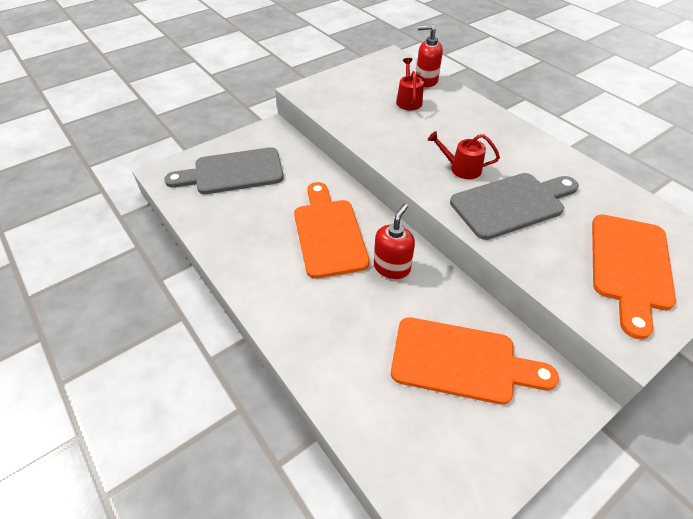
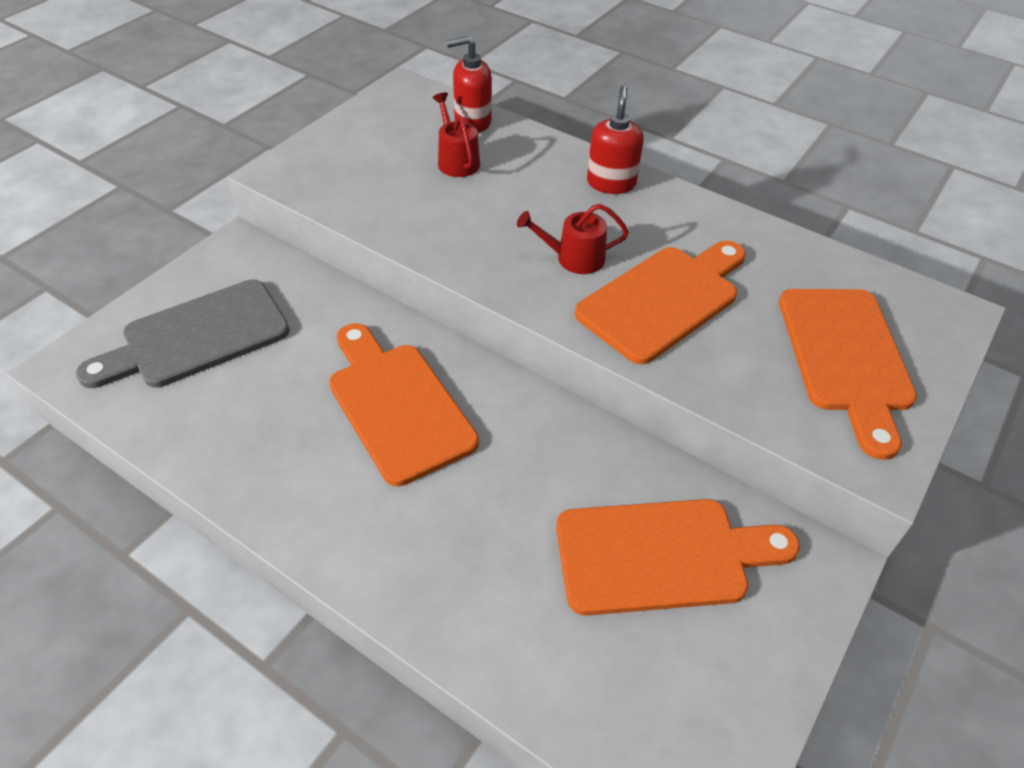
camera: 20 degrees left, 0 degrees up
(392, 267) = (514, 437): red soap dispenser -> red soap dispenser (611, 183)
(511, 204) = (663, 299): grey cutting board -> orange cutting board

